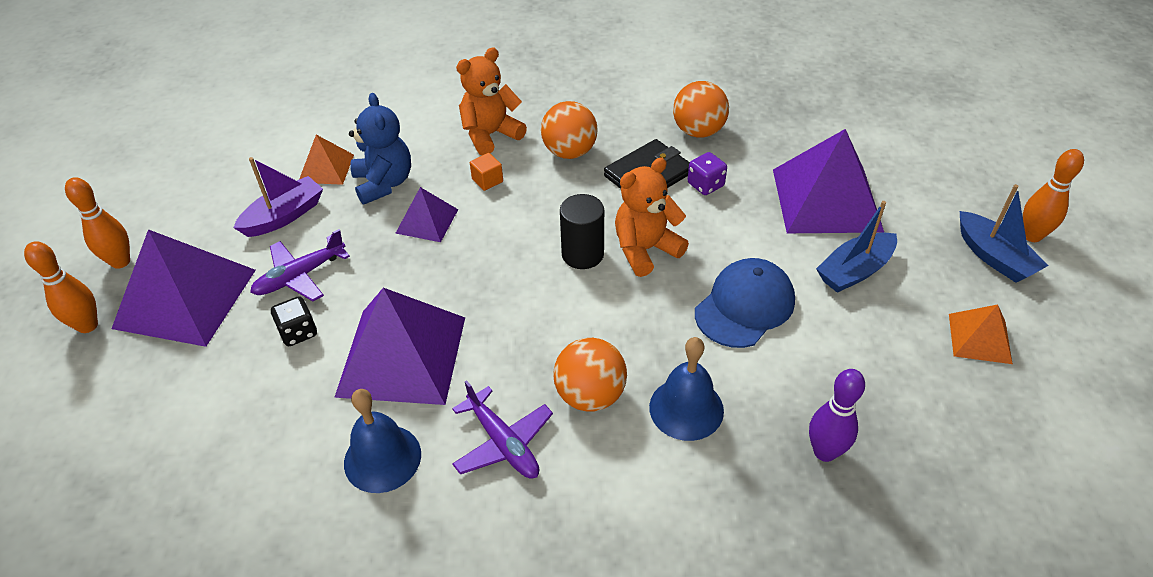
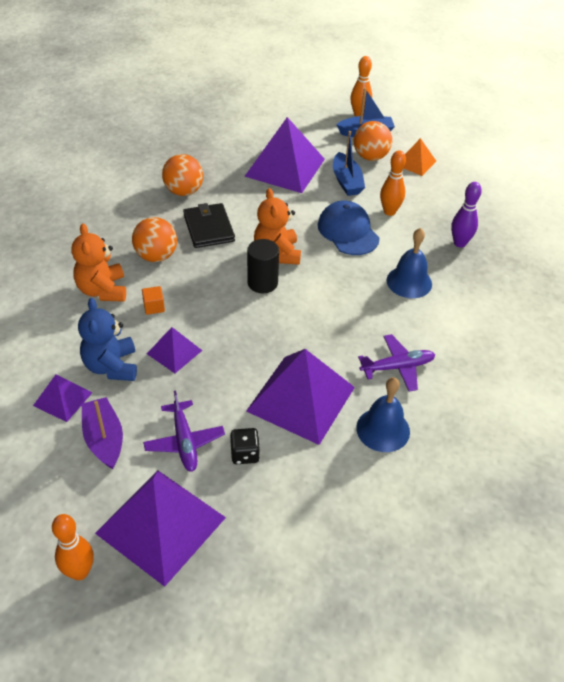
camera: 70 degrees left, 0 degrees up
(87, 325) = (149, 605): orange bowling pin -> orange bowling pin (389, 211)
(326, 168) = (62, 399): orange pyramid -> purple pyramid
(384, 183) = (111, 366): blue teddy bear -> blue teddy bear turned 105 degrees counterclockwise
(590, 395) = (380, 317): orange ball -> orange ball (370, 157)
(705, 185) = (237, 208): purple dice -> none

